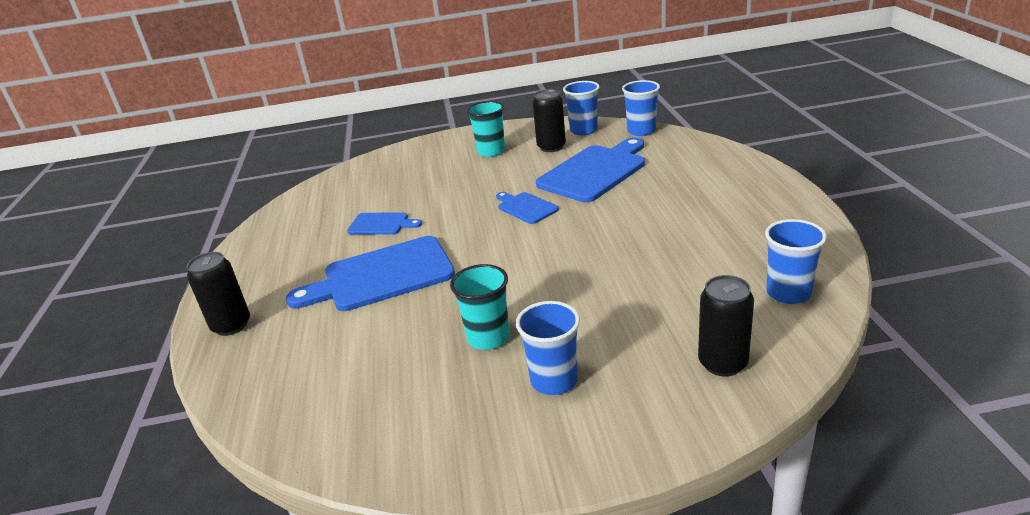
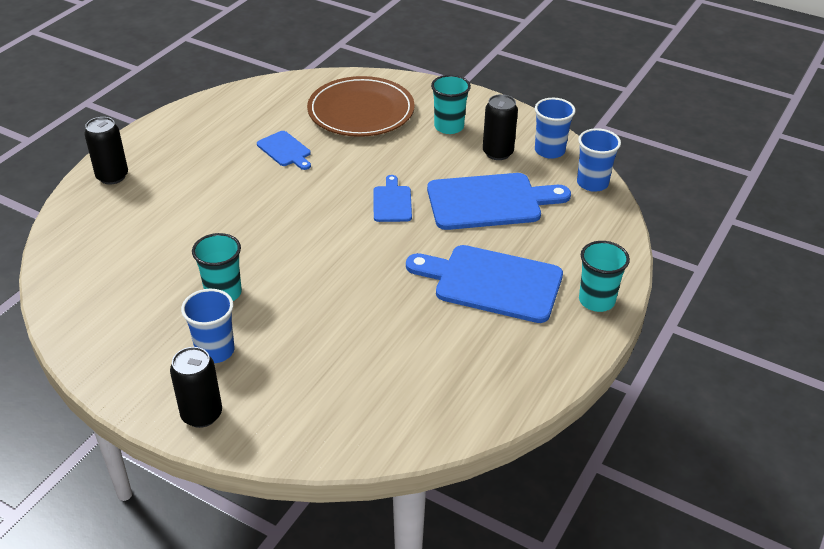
camera: 35 degrees right, 10 degrees up
(381, 276) = (230, 197): blue cutting board -> blue cutting board (492, 282)
(406, 175) = (361, 111): none -> brown plate
(722, 363) = (318, 417): black can -> black can (202, 414)
(761, 180) = (596, 300): none -> turquoise cup
(788, 293) = (440, 405): blue cup -> none

